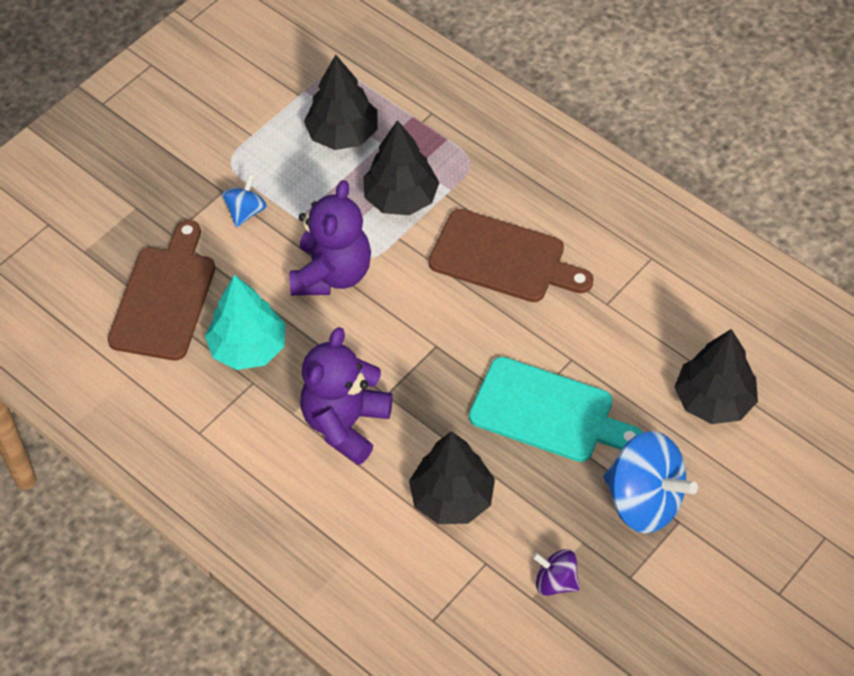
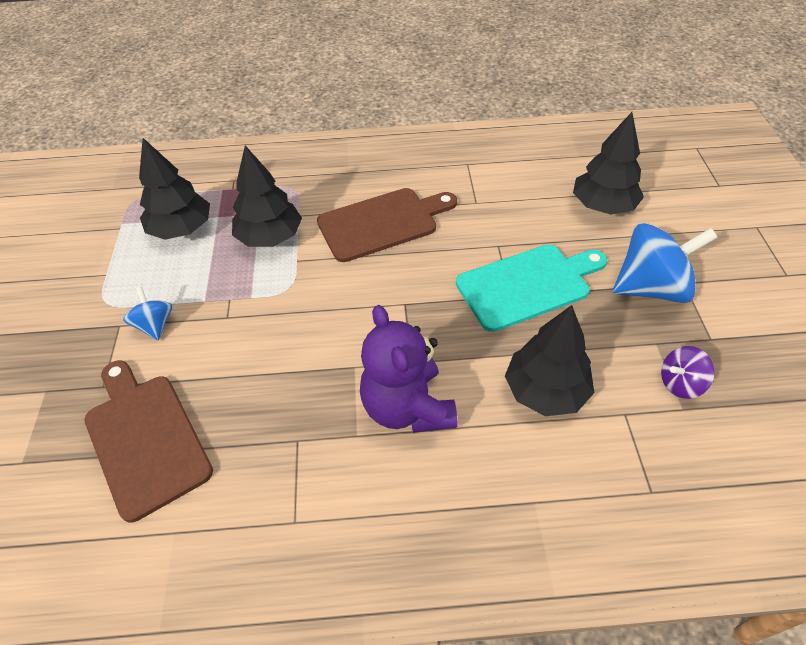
camera: 45 degrees left, 5 degrees down
(248, 348) = (264, 417): turquoise tree -> none
(332, 274) = (274, 316): purple teddy bear -> none

